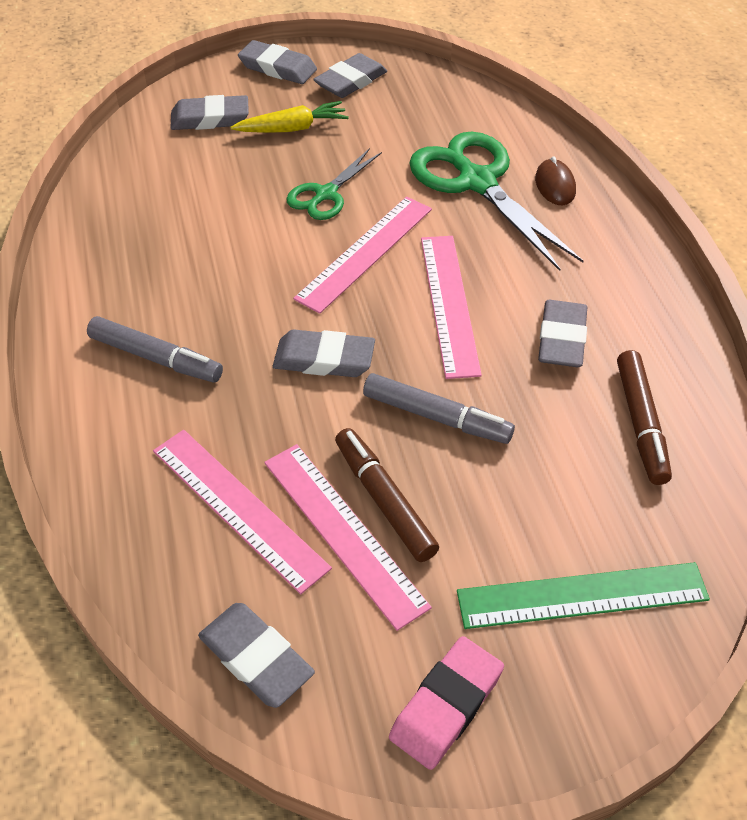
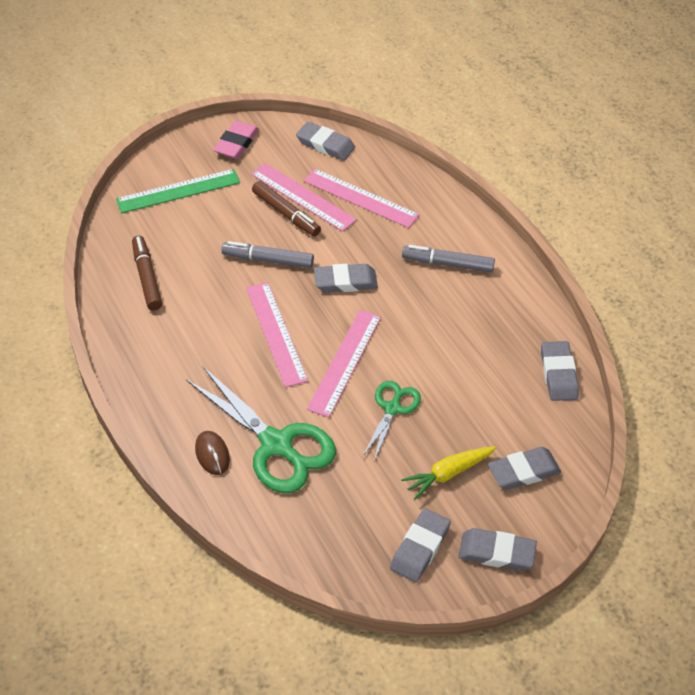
camera: 165 degrees right, 0 degrees up
(562, 339) = (197, 322): grey eraser -> grey eraser (558, 374)

